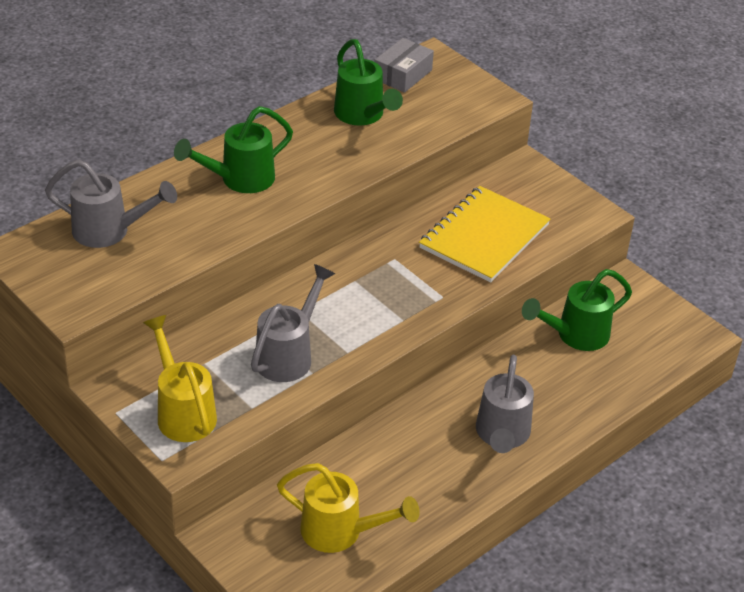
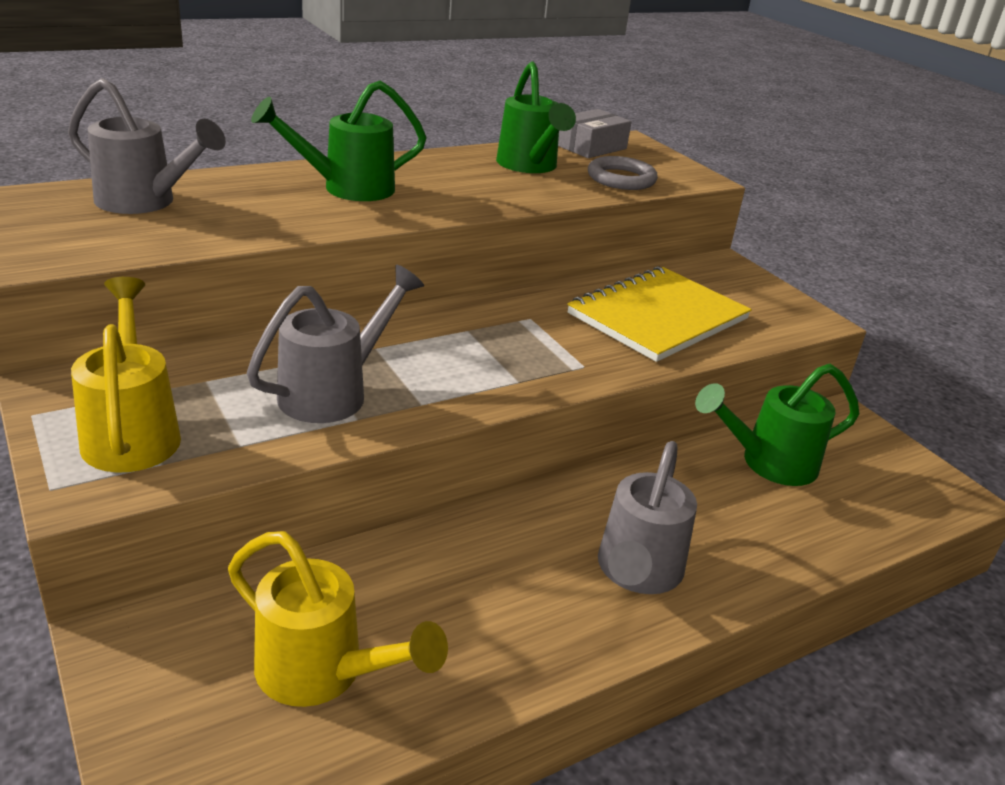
camera: 10 degrees right, 10 degrees down
(436, 115) = (621, 179): none -> grey ring

